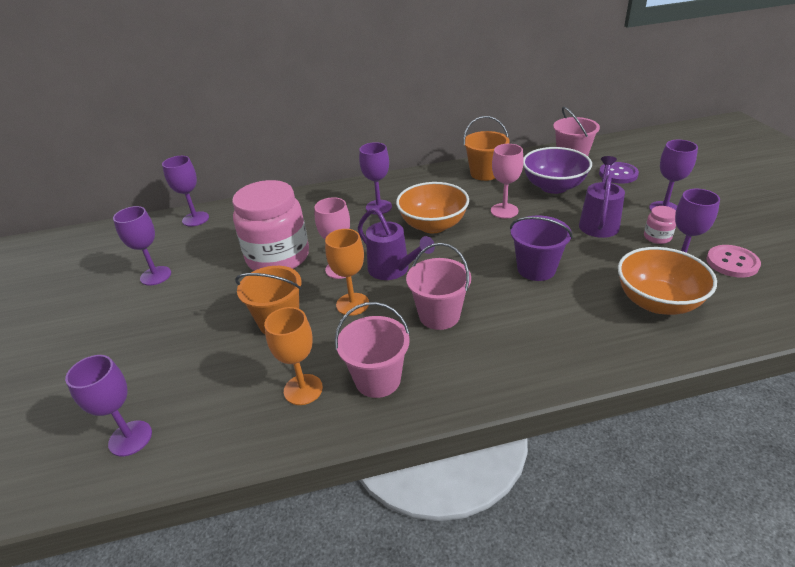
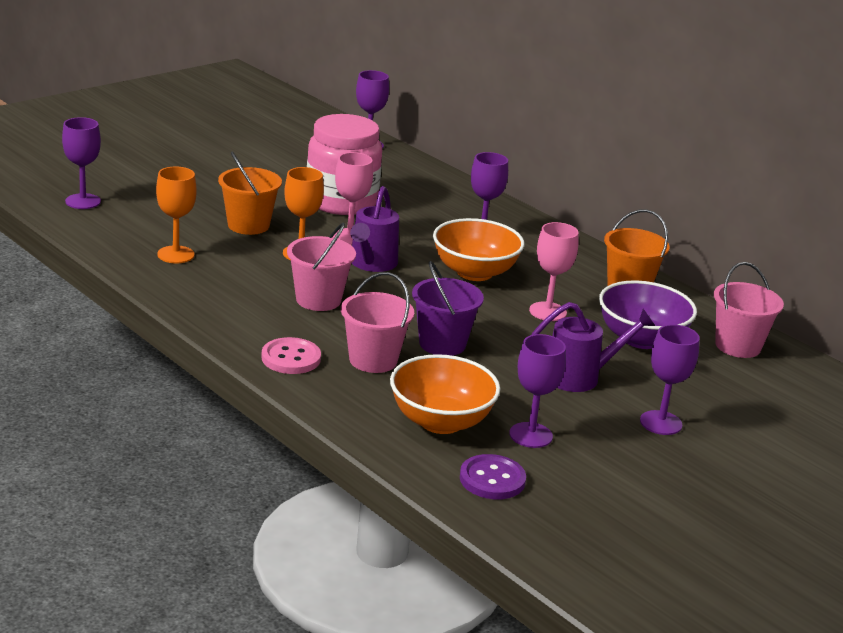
camera: 55 degrees right, 10 degrees down
(156, 276) = (266, 154): purple goblet -> none
(377, 379) = (210, 285): pink bucket -> pink bucket (373, 360)
(618, 174) = (727, 384): purple button -> purple button (492, 479)
(657, 237) = (582, 419): pink jar -> none
(732, 262) = (568, 473): pink button -> pink button (291, 358)

